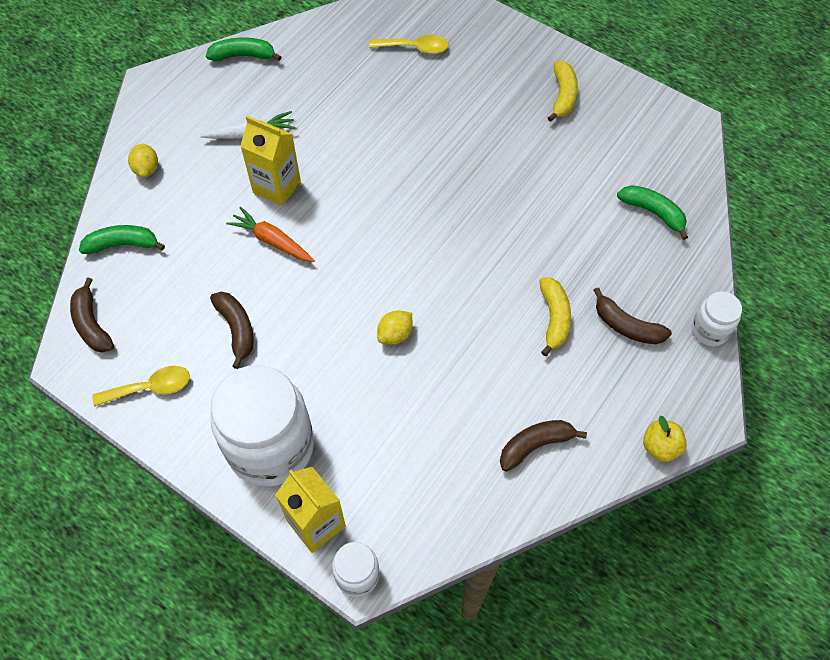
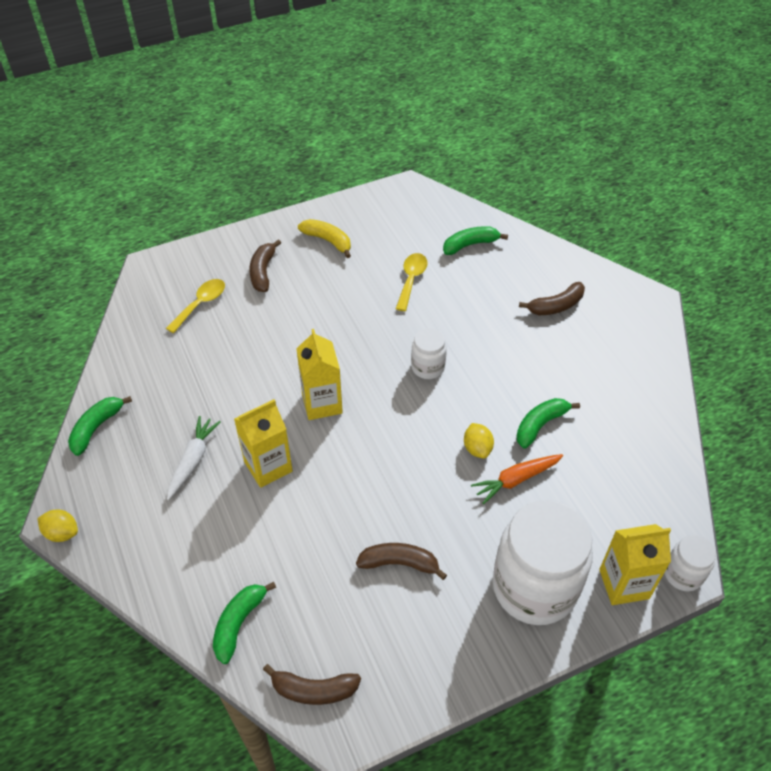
camera: 60 degrees left, 10 degrees down
(146, 169) = (163, 565): yellow lemon -> yellow lemon (62, 533)
(150, 388) = (419, 663): yellow spoon -> yellow spoon (411, 280)
(272, 241) = (324, 495): orange carrot -> orange carrot (516, 480)
(366, 190) = (322, 403): none -> yellow carton
(458, 376) = (540, 425): none -> green banana
(535, 445) = (625, 405): brown banana -> brown banana (263, 272)
(554, 318) = (524, 343): yellow banana -> none
(660, 447) = (662, 336): yellow apple -> none
(709, 330) = (585, 265): white jar -> white jar (428, 367)

